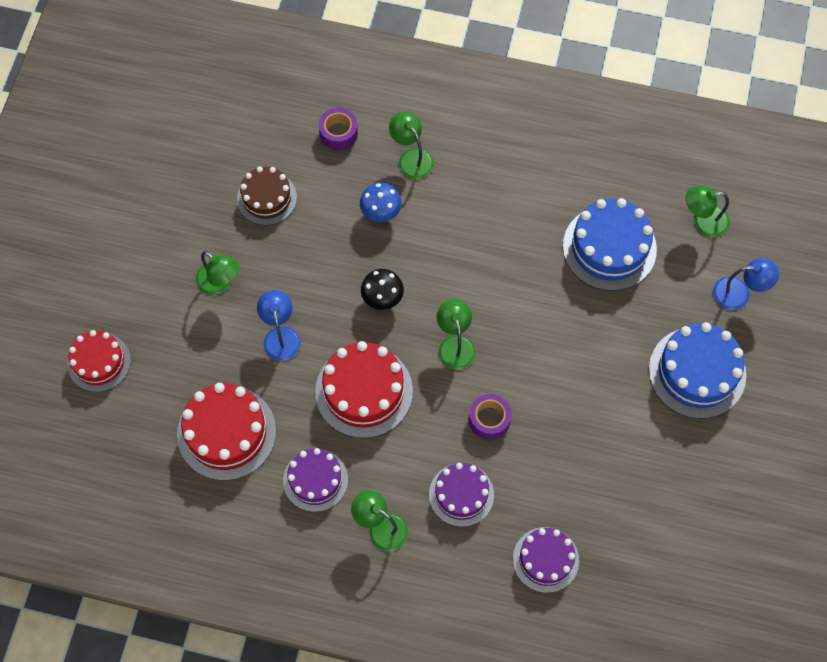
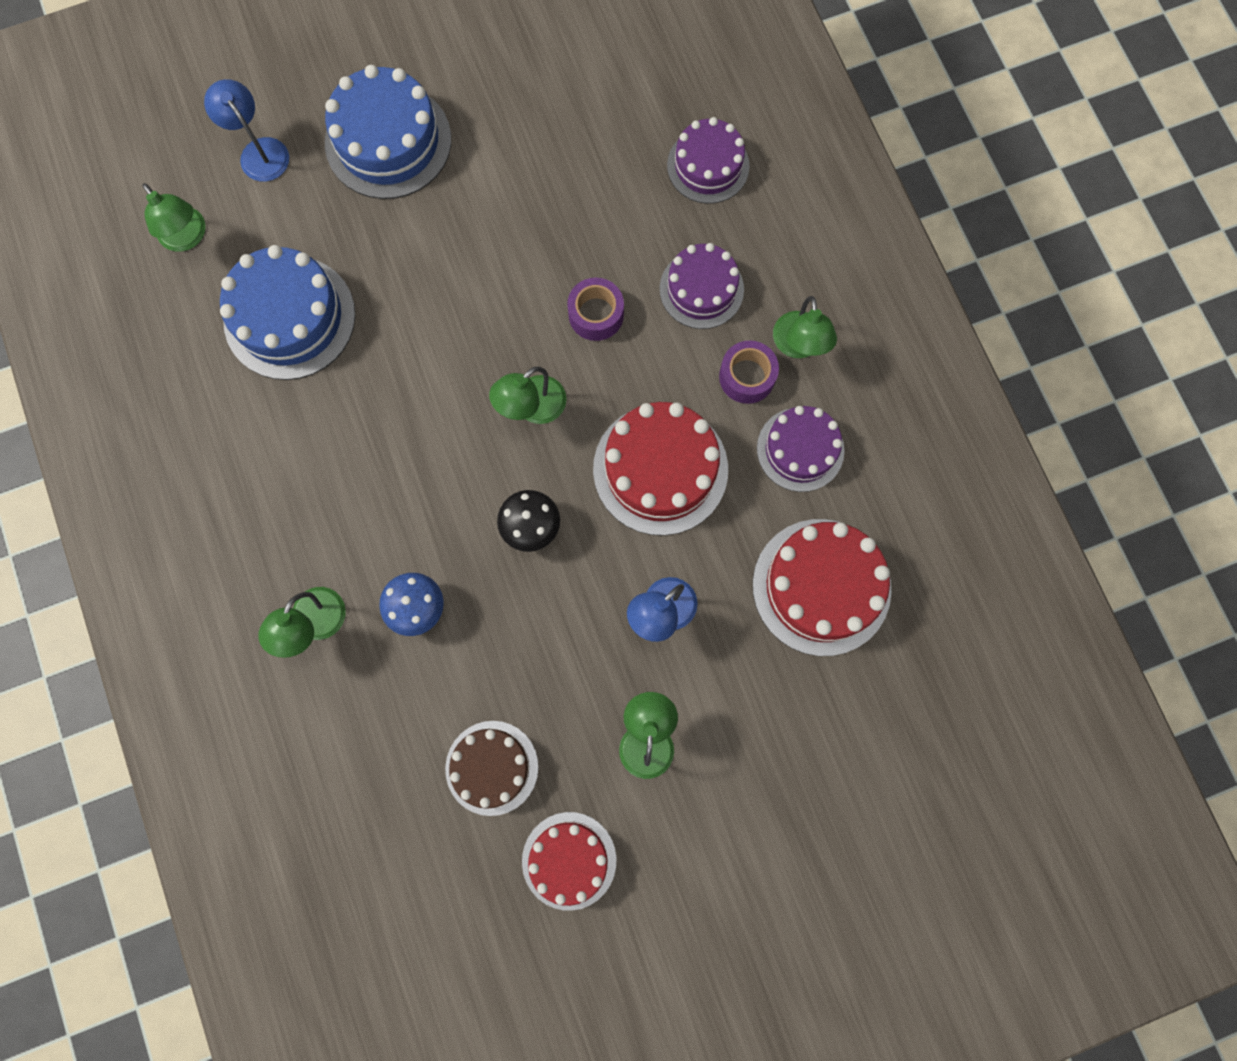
camera: 125 degrees left, 10 degrees up
(99, 362) = (852, 807): red cake -> red cake (569, 860)
(338, 133) = (337, 743): purple tape -> purple tape (747, 377)

